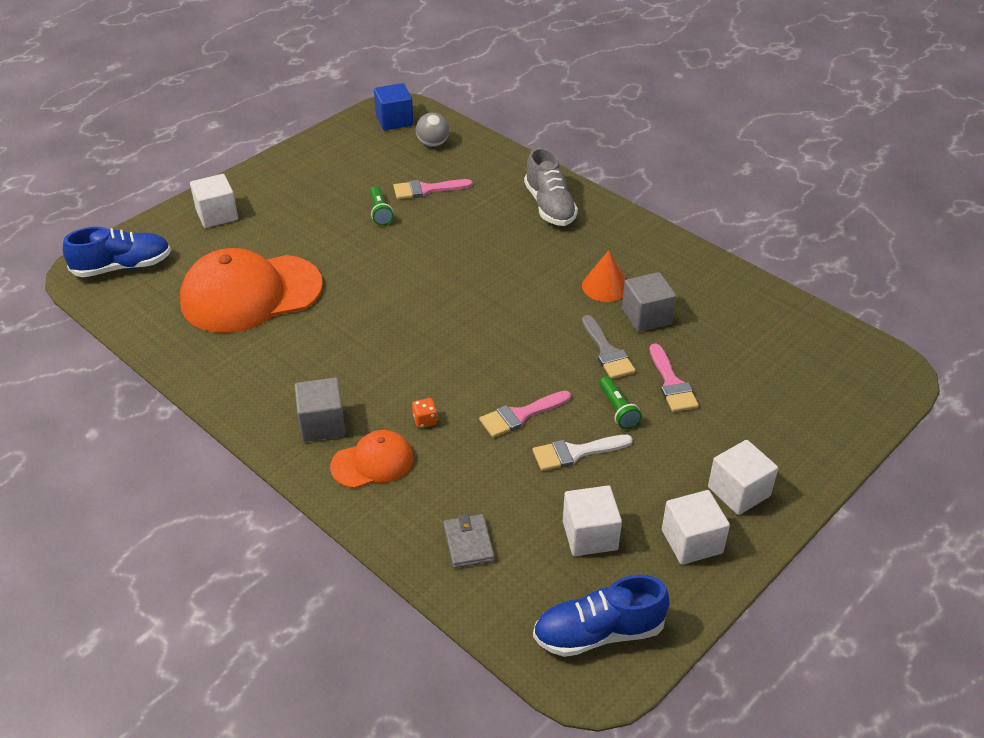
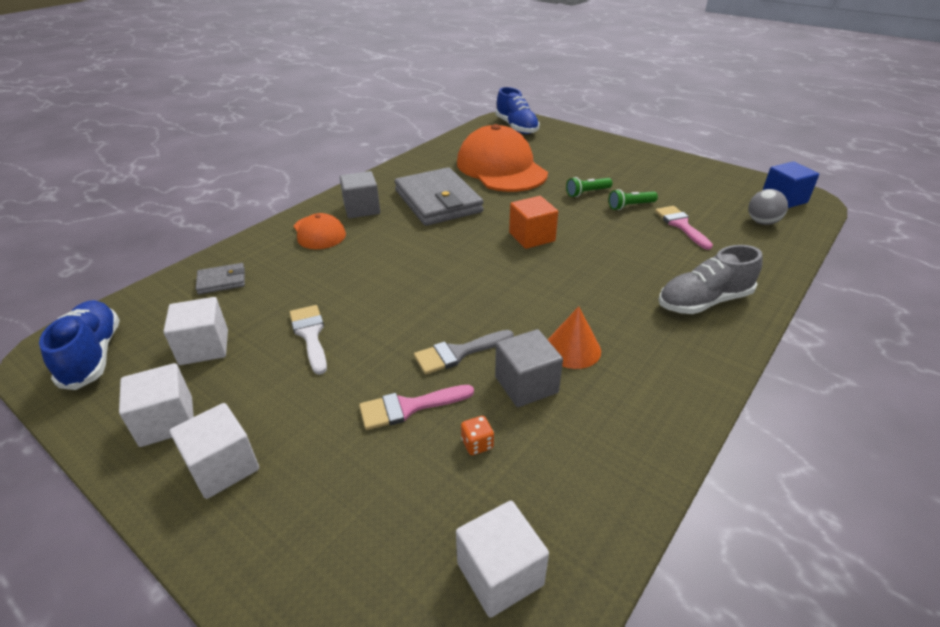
camera: 85 degrees right, 5 degrees down
(217, 215) = (588, 146): white cube -> white cube (500, 574)
(323, 354) = (438, 201): none -> grey wallet
(425, 420) = (362, 250): orange dice -> orange dice (477, 444)
(426, 288) = (532, 237): none -> orange cube
(520, 415) = (364, 299): pink brush -> none
(617, 410) = (367, 362): green flashlight -> green flashlight (587, 193)

